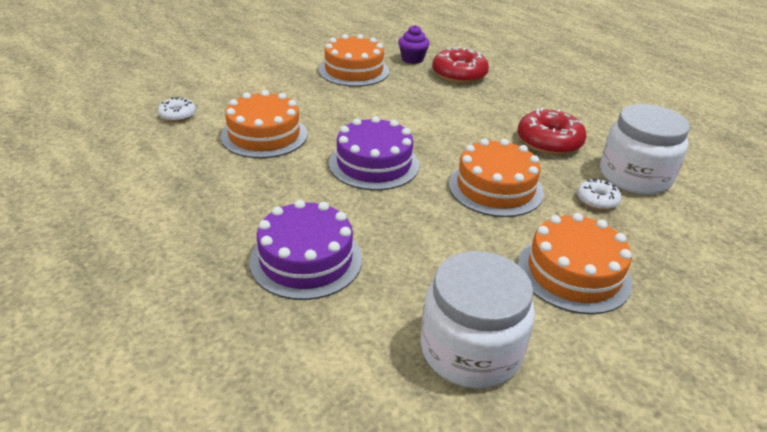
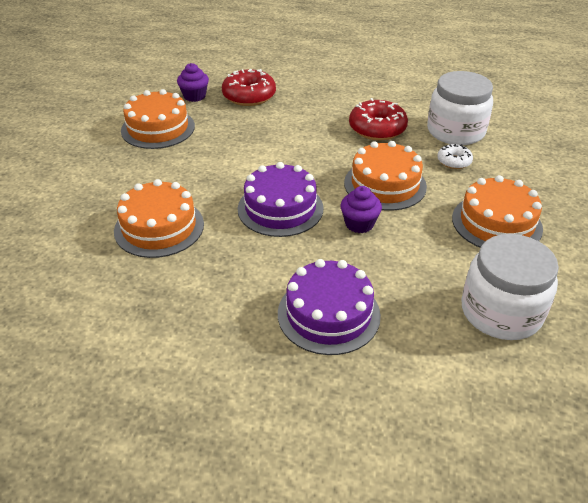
camera: 35 degrees left, 5 degrees up
(178, 115) = (50, 248): white donut -> none
(427, 207) = (359, 224): none -> purple cupcake

